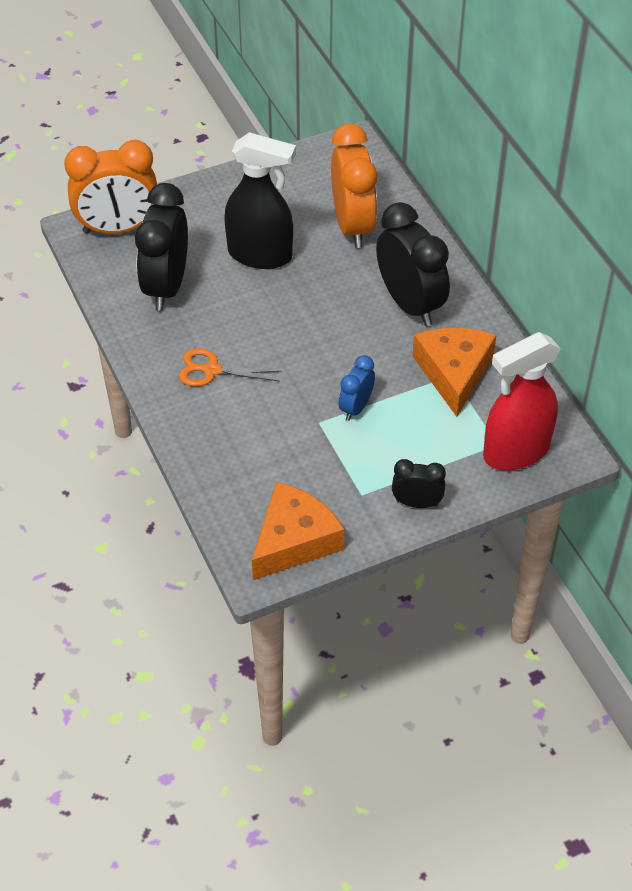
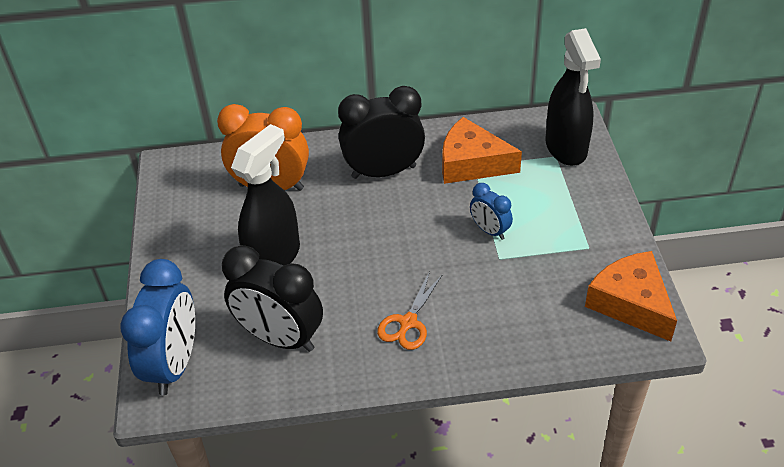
camera: 70 degrees left, 5 degrees down
(118, 228) = (174, 364): orange clock -> blue clock
(417, 503) = (605, 216): black clock -> none
(515, 451) = (566, 148): red spray bottle -> black spray bottle

